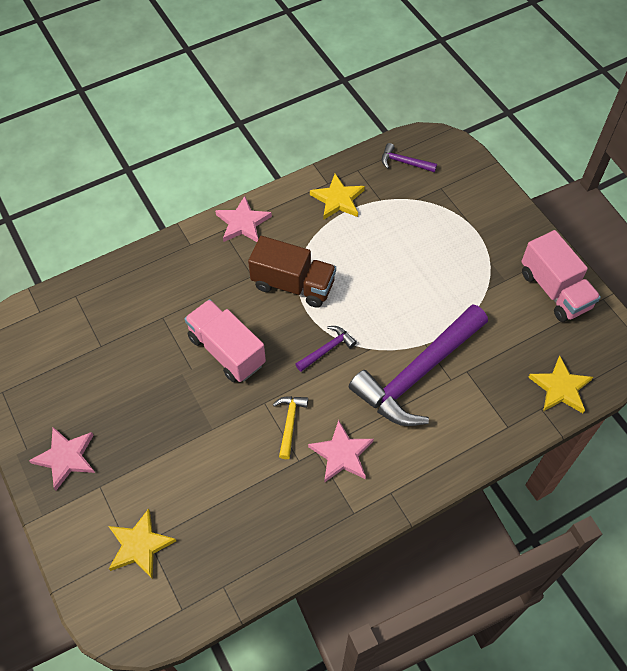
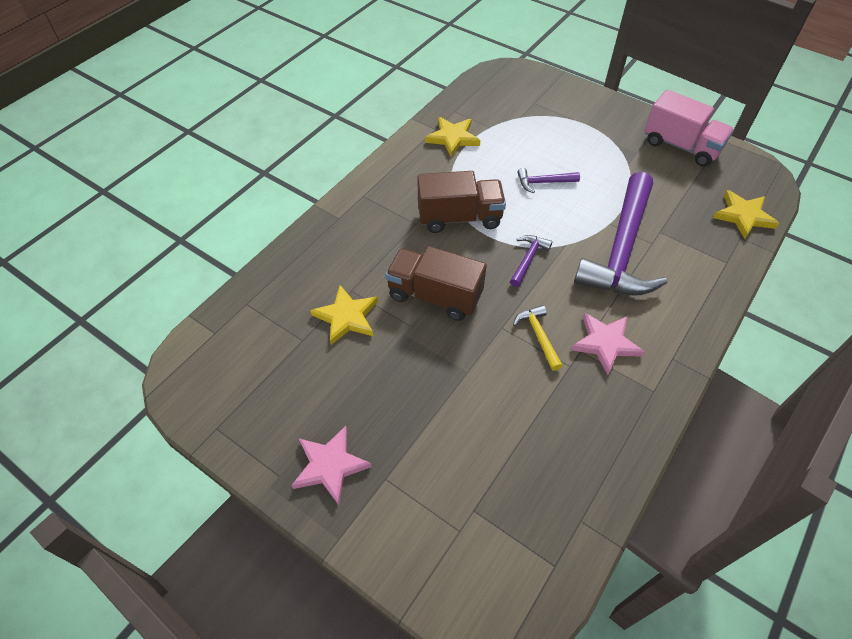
camera: 25 degrees left, 5 degrees down
(139, 545) = (467, 520): yellow star -> yellow star (346, 317)
(226, 351) = (434, 296): pink truck -> brown truck
(243, 223) = (378, 183): pink star -> none
(404, 162) = (490, 94): purple hammer -> purple hammer (543, 182)

